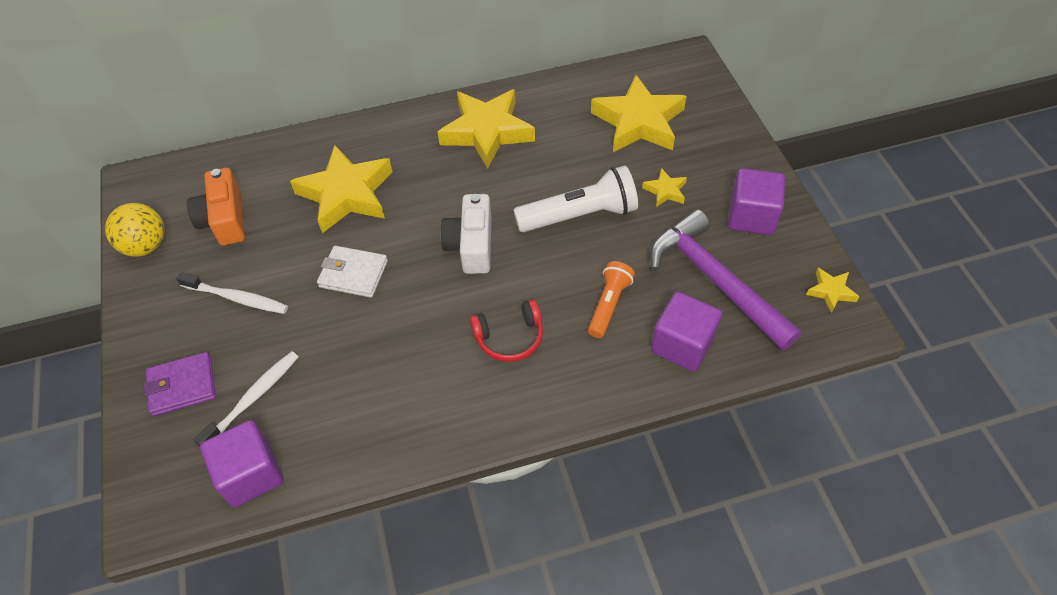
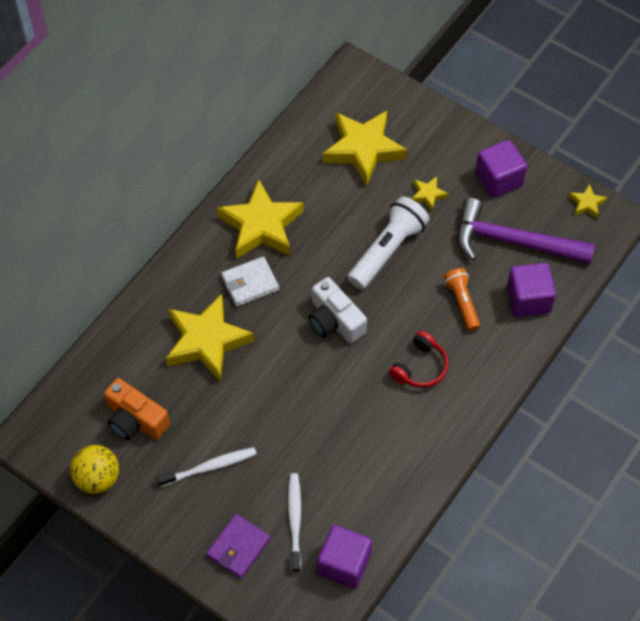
camera: 40 degrees left, 5 degrees up
(353, 274) = (274, 395): white wallet -> white wallet (250, 283)

